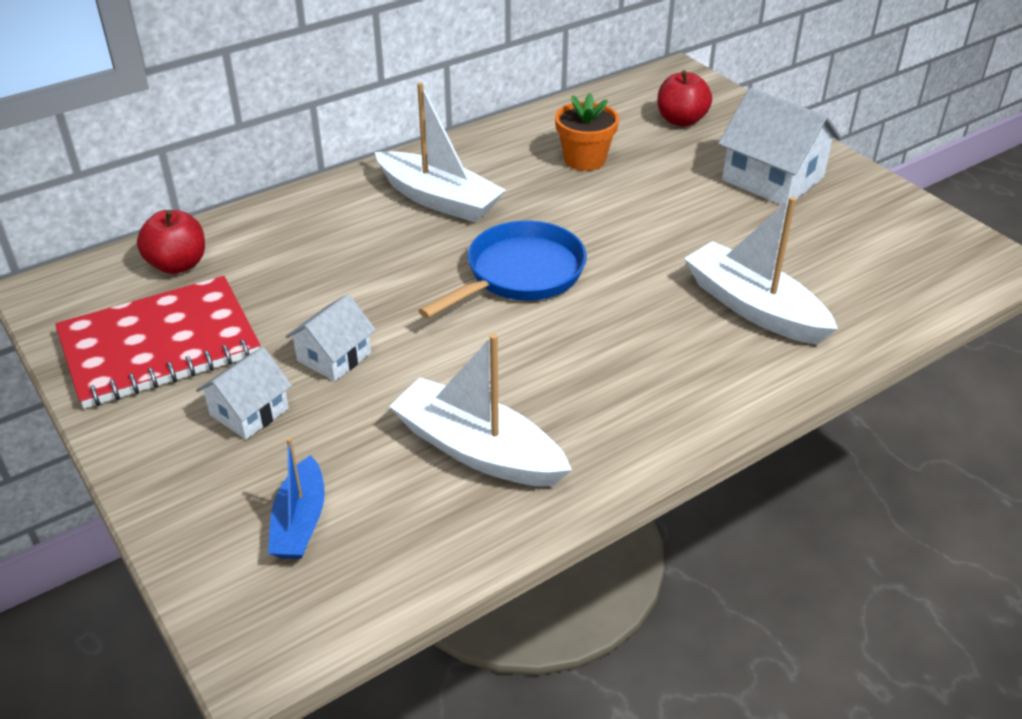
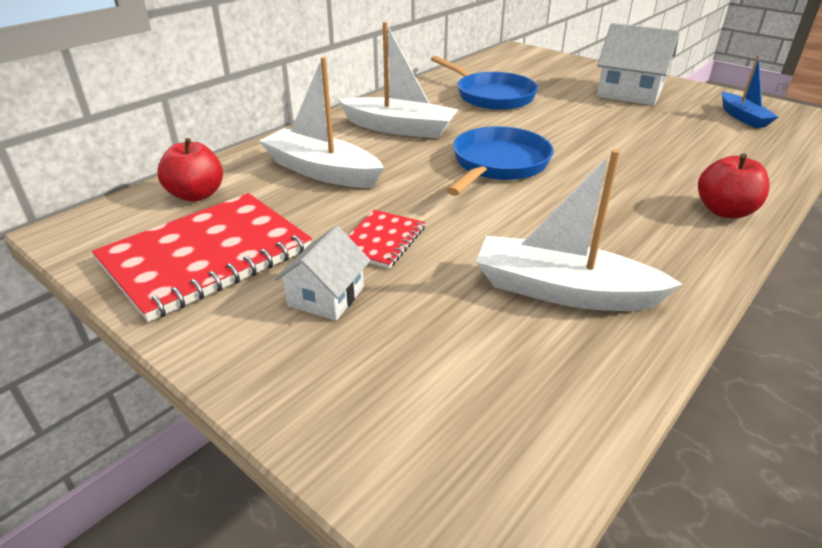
camera: 15 degrees left, 5 degrees down
(300, 522) = (437, 386): blue boat -> blue boat (743, 117)
(334, 357) = (381, 240): white house -> red notebook
(584, 159) = (491, 96): orange flower pot -> blue pan
(681, 120) = (540, 70): red apple -> red apple (724, 211)
(754, 307) = (689, 162): white boat -> white boat (321, 171)

